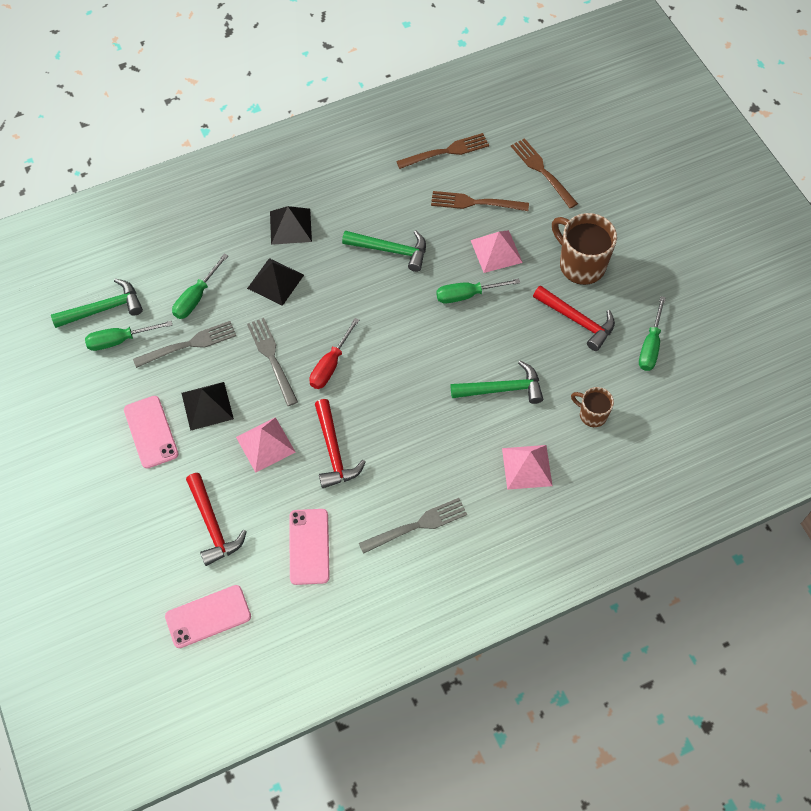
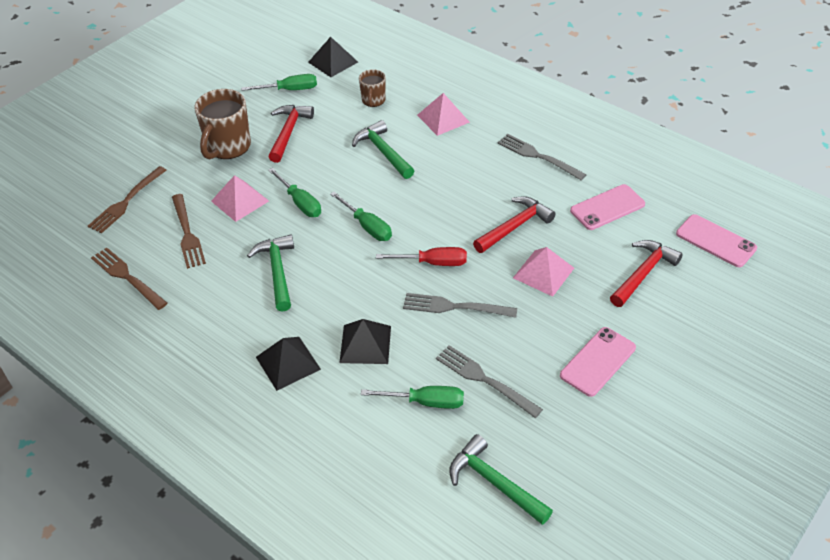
camera: 115 degrees left, 15 degrees down
(119, 340) = (521, 444): green screwdriver -> green screwdriver (367, 226)
(207, 405) = (538, 332): black pyramid -> black pyramid (333, 62)
(272, 358) = (455, 307): grey fork -> grey fork turned 60 degrees clockwise

